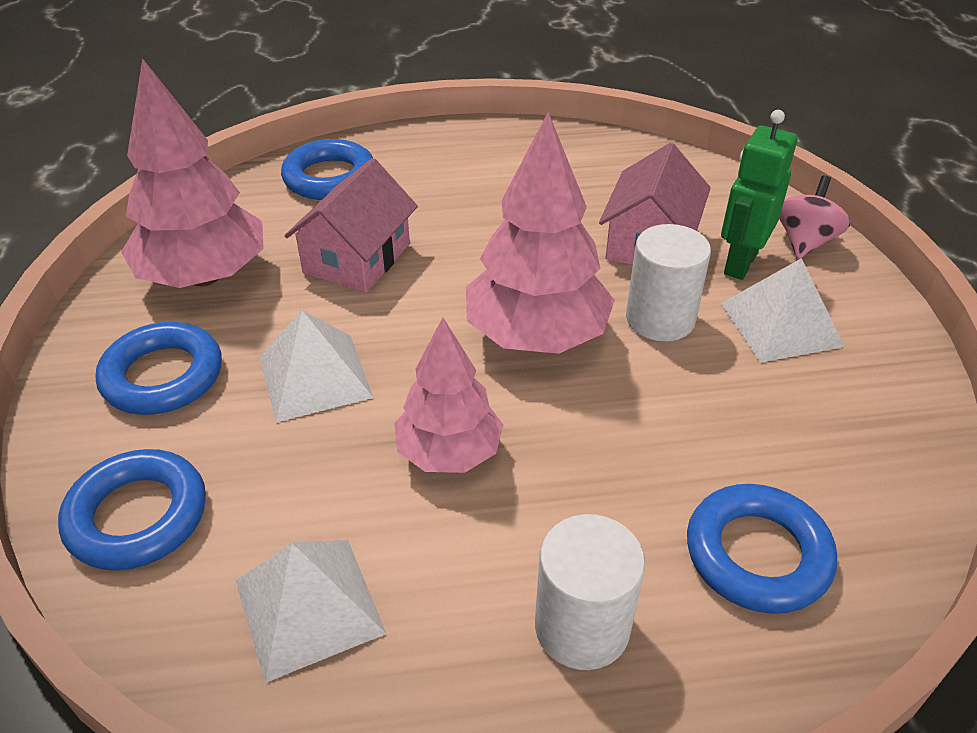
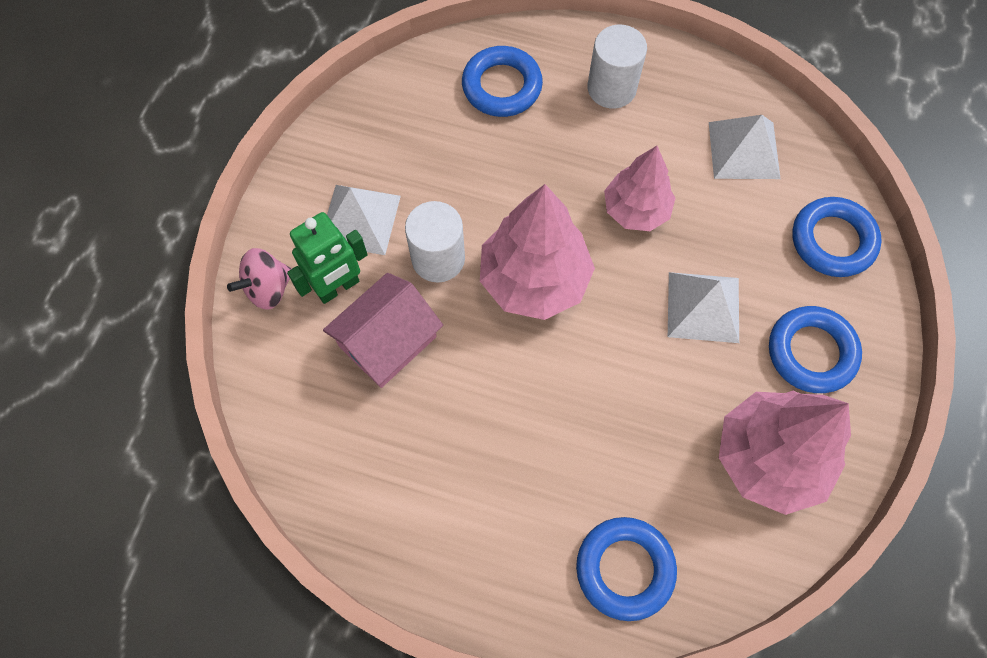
camera: 155 degrees left, 25 degrees up
(357, 258) = (635, 426): pink house -> none

